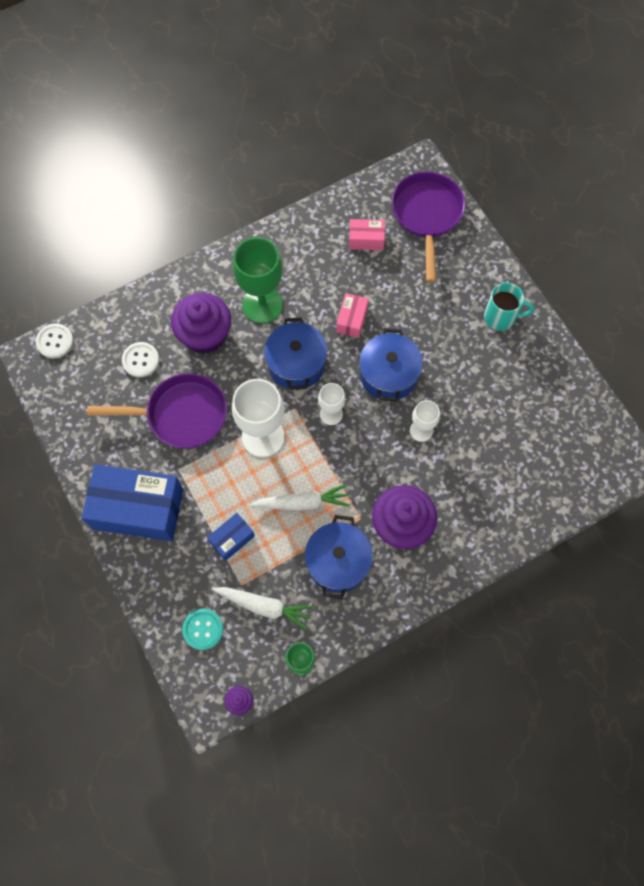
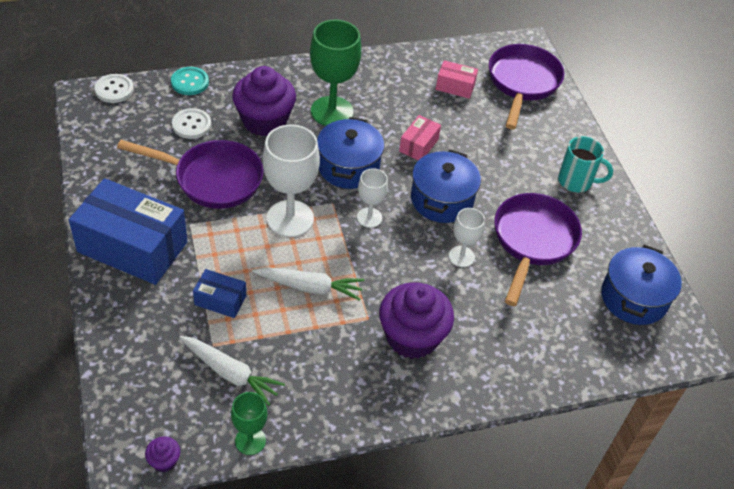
camera: 10 degrees right, 20 degrees down
(203, 629) = (153, 377): turquoise button -> turquoise button (190, 82)
(232, 539) = (220, 300): blue box -> blue box turned 45 degrees clockwise
(338, 562) = (328, 353): blue pot -> blue pot (634, 298)
(478, 395) = (532, 241): none -> purple pan

